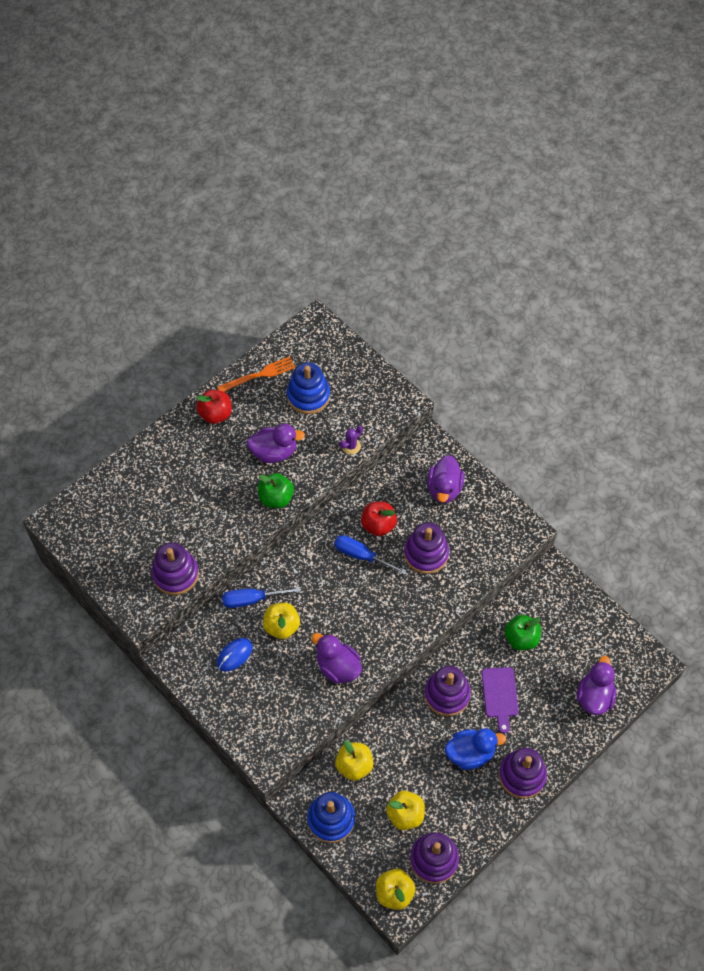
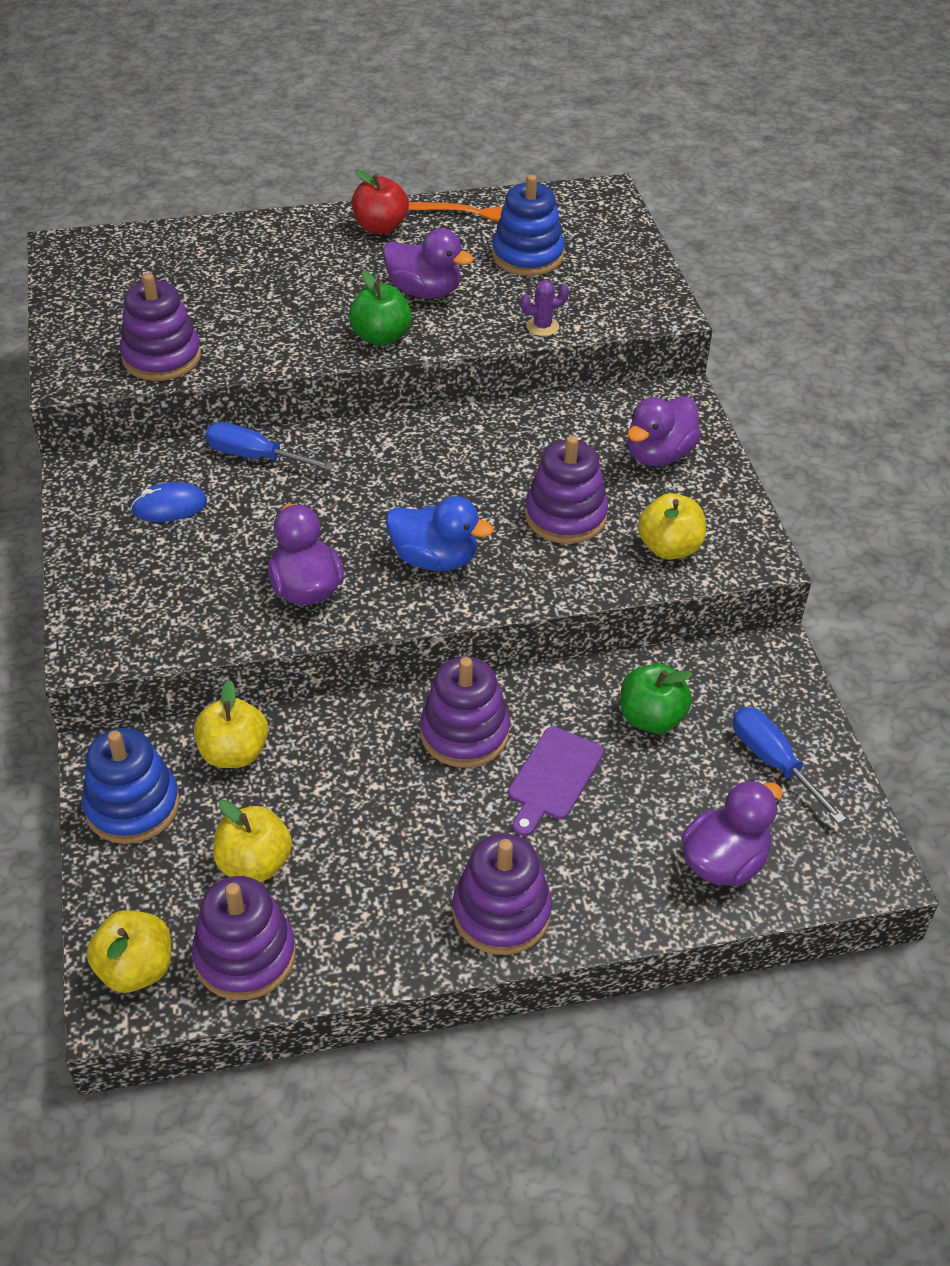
camera: 30 degrees right, 15 degrees down
(282, 626) = (268, 504): yellow apple -> yellow apple (669, 548)
(361, 556) = (462, 477): blue screwdriver -> blue screwdriver (773, 762)
(378, 525) = (519, 454): red apple -> none
(470, 753) = (437, 833): blue duck -> blue duck (435, 559)

